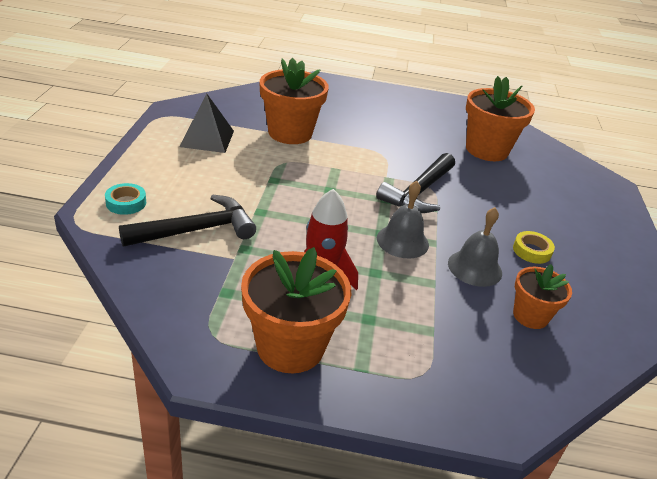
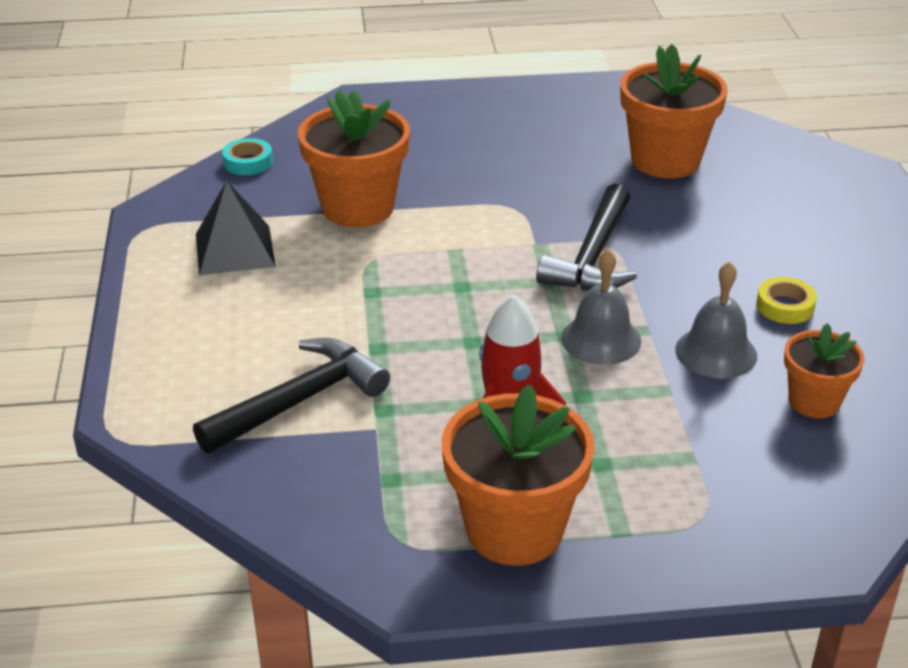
camera: 10 degrees left, 0 degrees up
(126, 203) = (172, 386): turquoise tape -> turquoise tape (248, 162)

